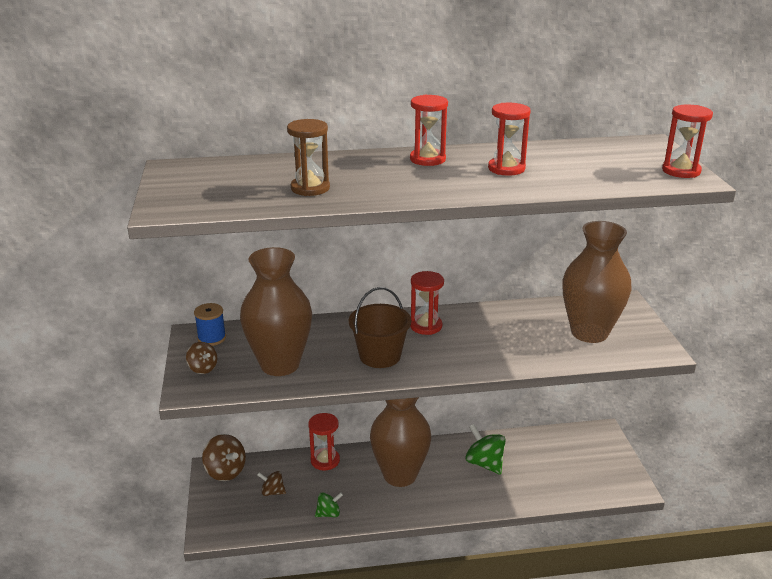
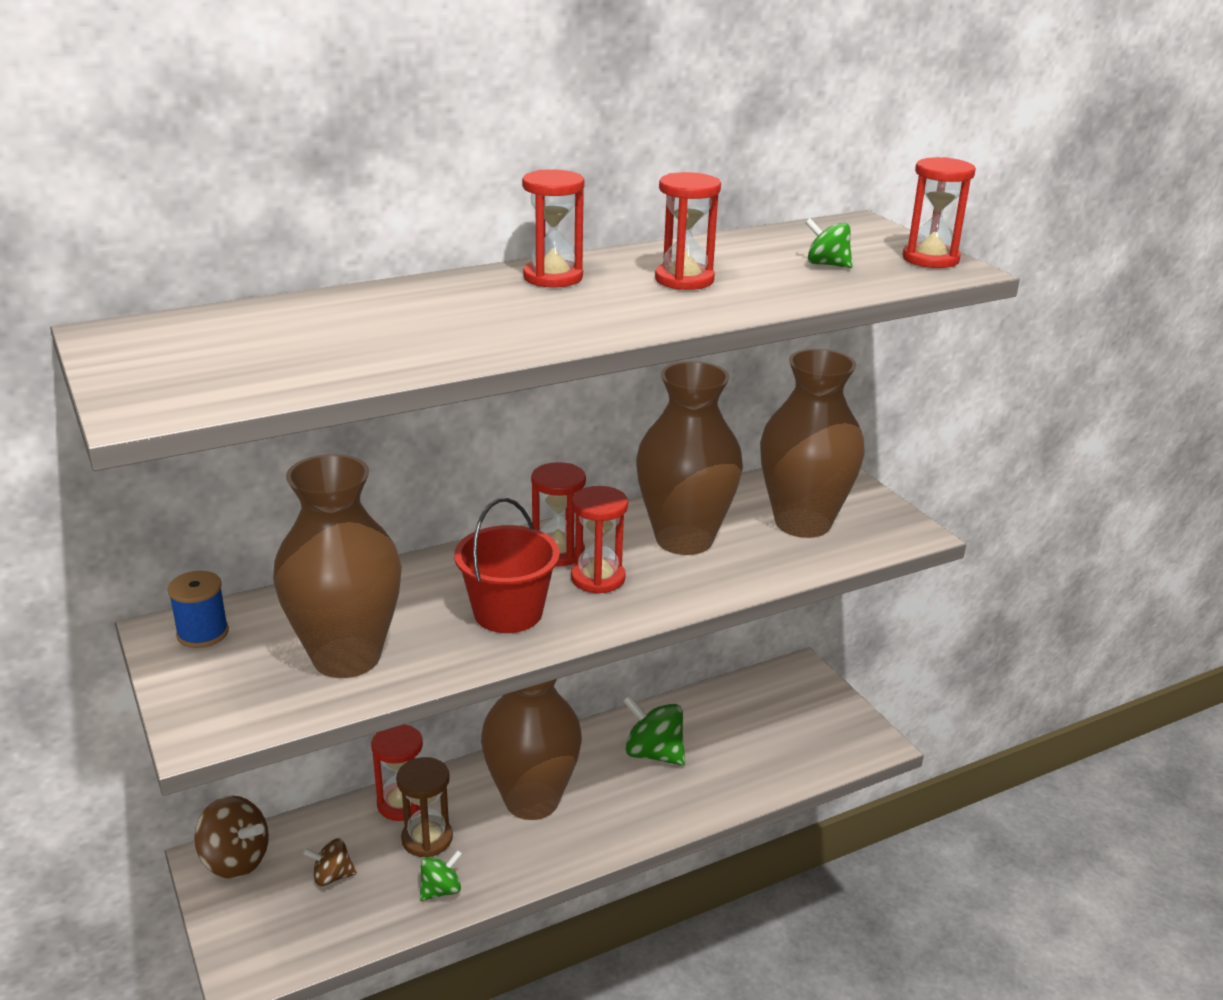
camera: 20 degrees left, 0 degrees up
(203, 368) = (210, 689): brown spinning top -> none
(310, 188) = (390, 342): brown hourglass -> brown hourglass (427, 838)
(380, 356) = (508, 612): brown bucket -> red bucket
(442, 345) = (598, 578): none -> red hourglass
(507, 331) = (684, 539): none -> brown vase
(606, 168) = (827, 264): none -> green spinning top

